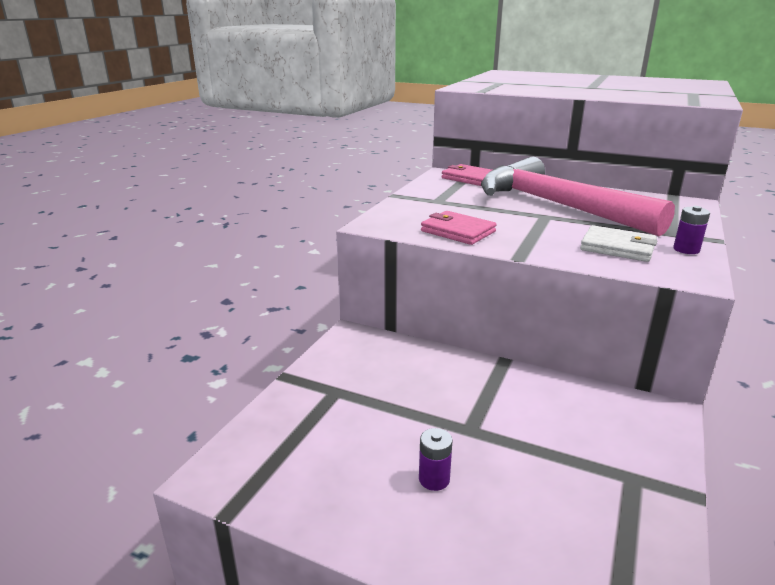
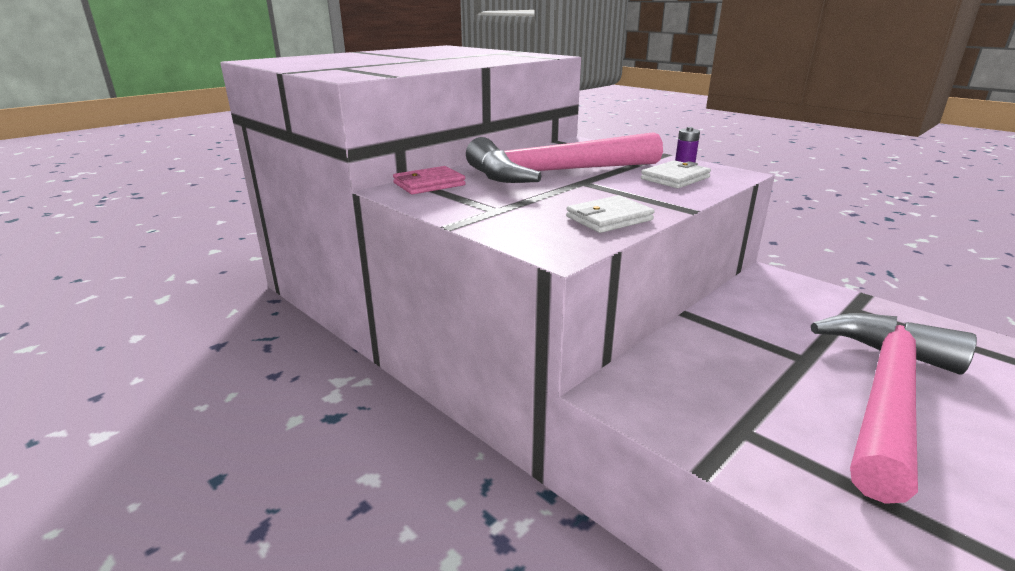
camera: 70 degrees left, 0 degrees up
(434, 479) = (887, 395): purple battery -> pink hammer
(458, 231) = (609, 218): pink wallet -> white wallet

